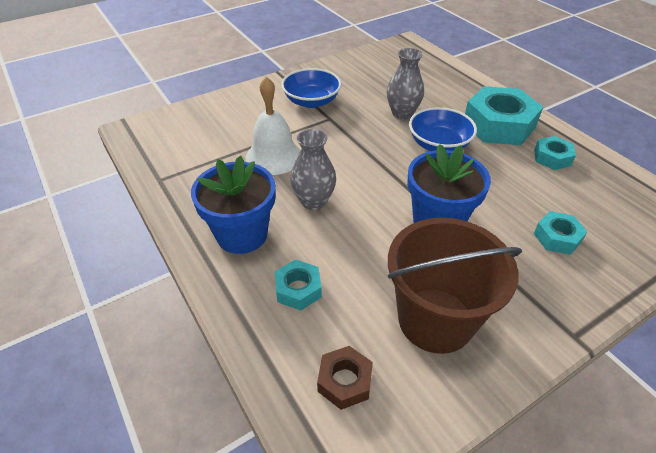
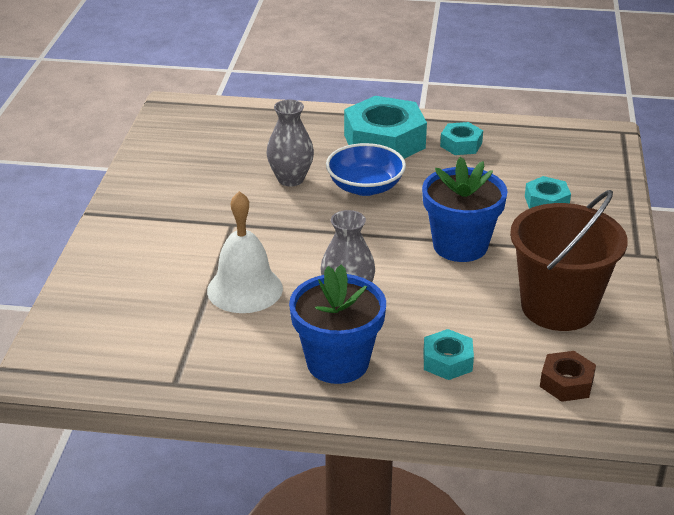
camera: 50 degrees left, 10 degrees down
(311, 101) = (184, 219): blue bowl -> none

